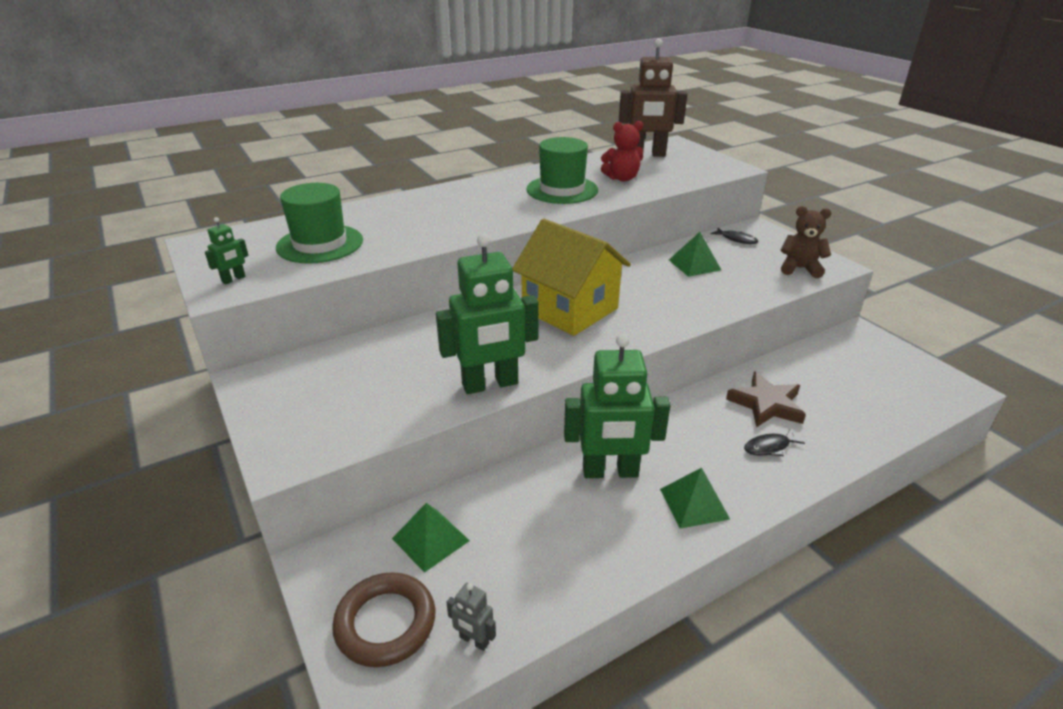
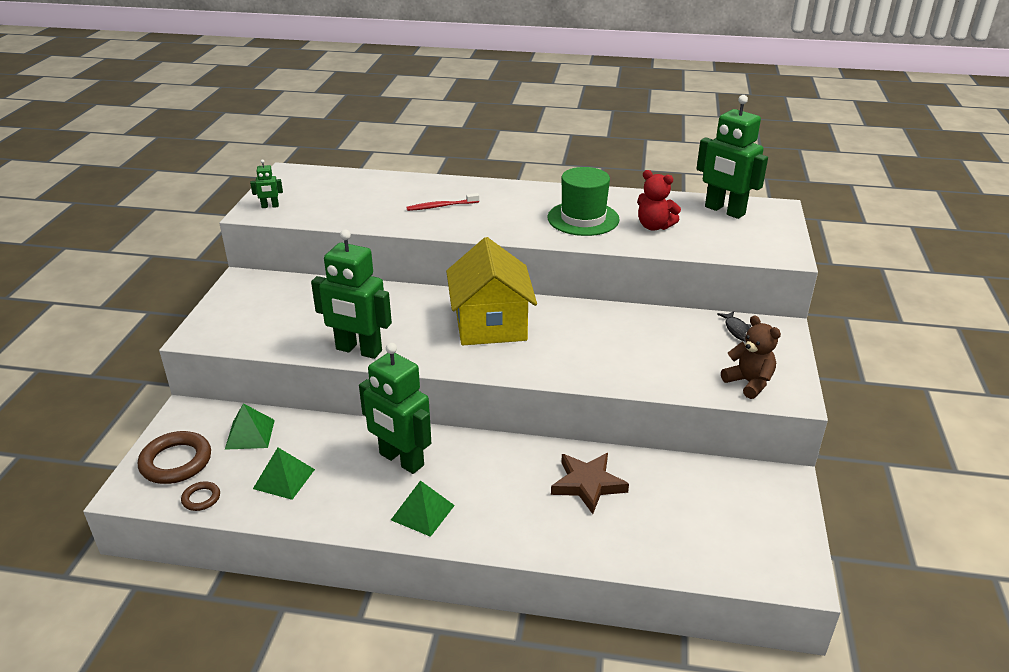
camera: 40 degrees right, 0 degrees up
(320, 244) = (349, 200): green hat -> none
(426, 219) = (441, 206): none -> red toothbrush
(474, 640) = (201, 498): grey robot -> brown ring
(647, 154) = (724, 211): brown robot -> green robot
(694, 265) = (653, 335): green pyramid -> green pyramid (284, 479)
(769, 447) = (536, 513): black fish -> none

